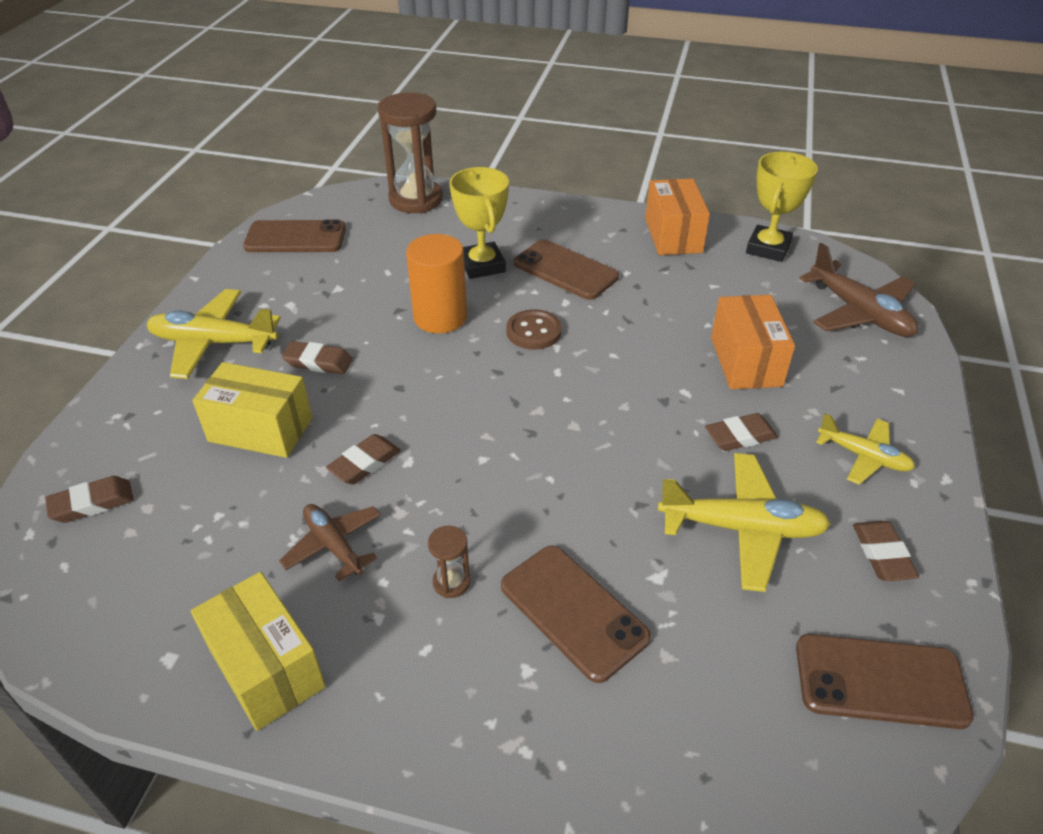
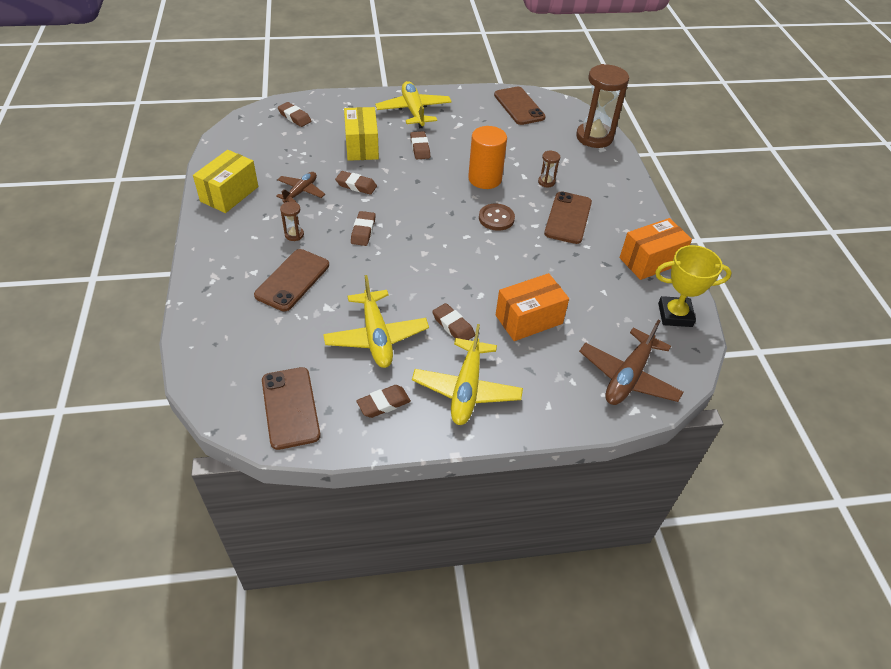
camera: 65 degrees right, 5 degrees up
(482, 265) = (546, 182): yellow trophy -> brown hourglass
(489, 483) = (363, 231): none -> brown eraser
(863, 456) = (466, 389): yellow plane -> yellow plane, size x1.61

